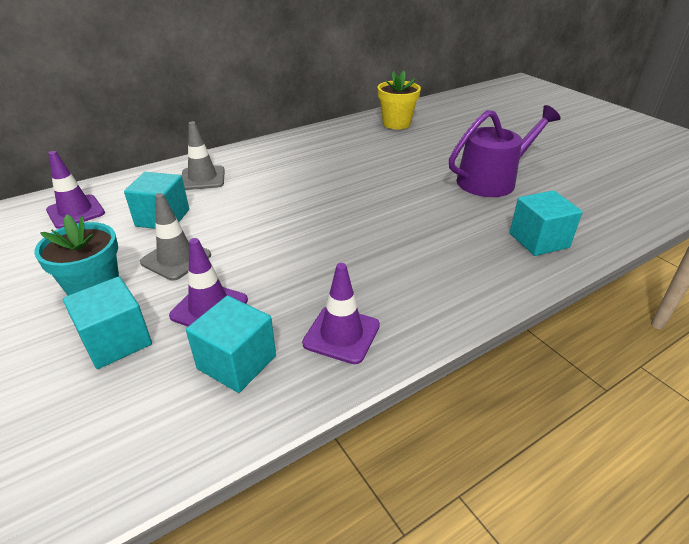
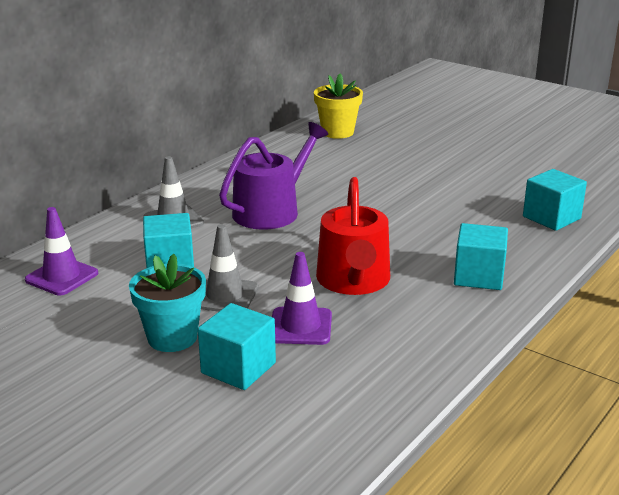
camera: 20 degrees left, 10 degrees down
(237, 362) = (365, 358): turquoise cube -> turquoise cube (478, 276)
(296, 269) = (354, 281): none -> red watering can
(341, 334) = (437, 320): purple traffic cone -> none
(492, 180) = (476, 173): purple watering can -> purple watering can (272, 210)

